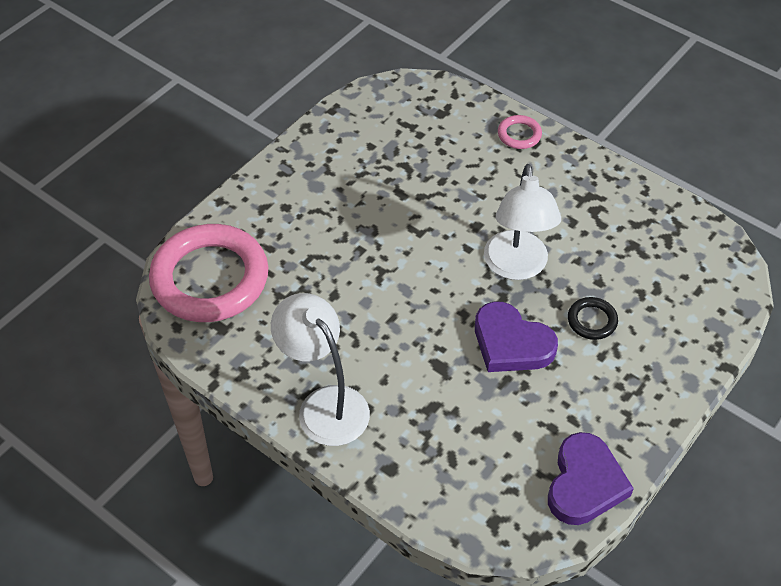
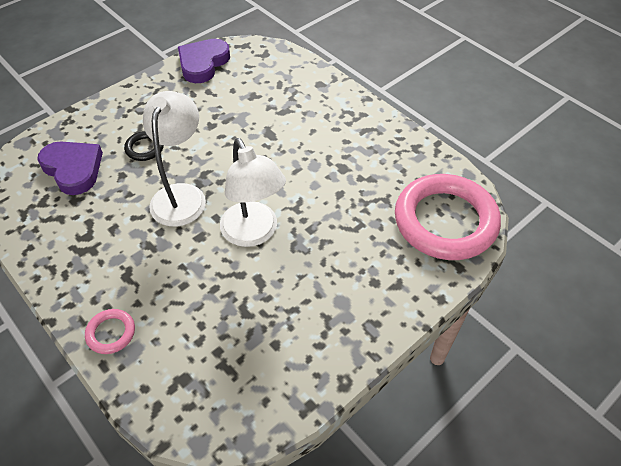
camera: 170 degrees left, 0 degrees up
(325, 404) = (357, 121): white lamp -> white lamp (254, 233)
(511, 343) = (212, 141): purple heart -> purple heart (73, 169)

